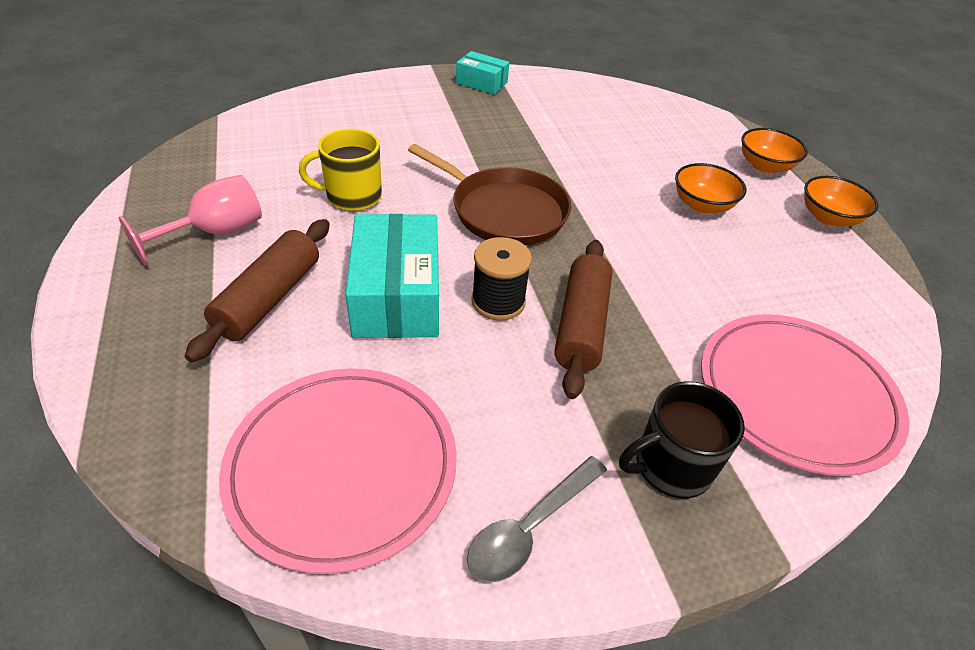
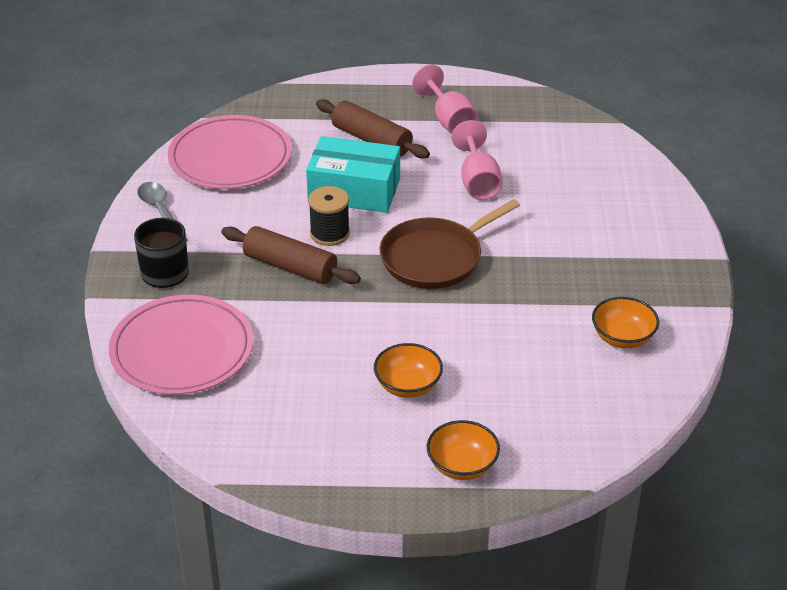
camera: 110 degrees right, 5 degrees down
(352, 196) = (477, 182): yellow mug -> pink goblet
(481, 83) = (677, 289): turquoise box -> none
(828, 218) = (360, 474): orange bowl -> orange bowl (622, 338)

